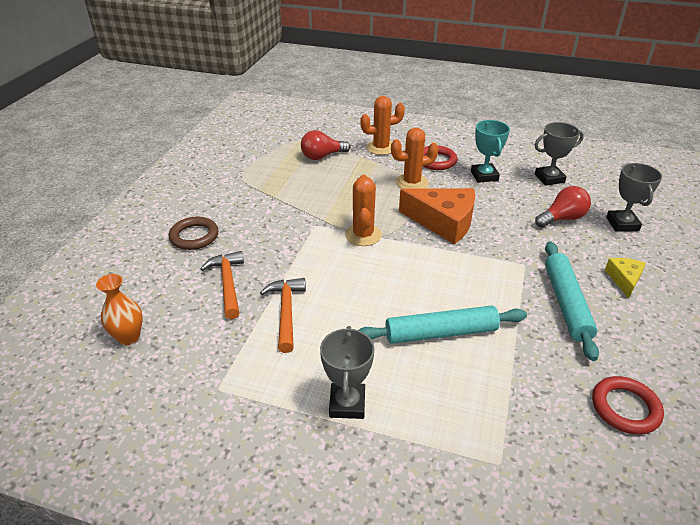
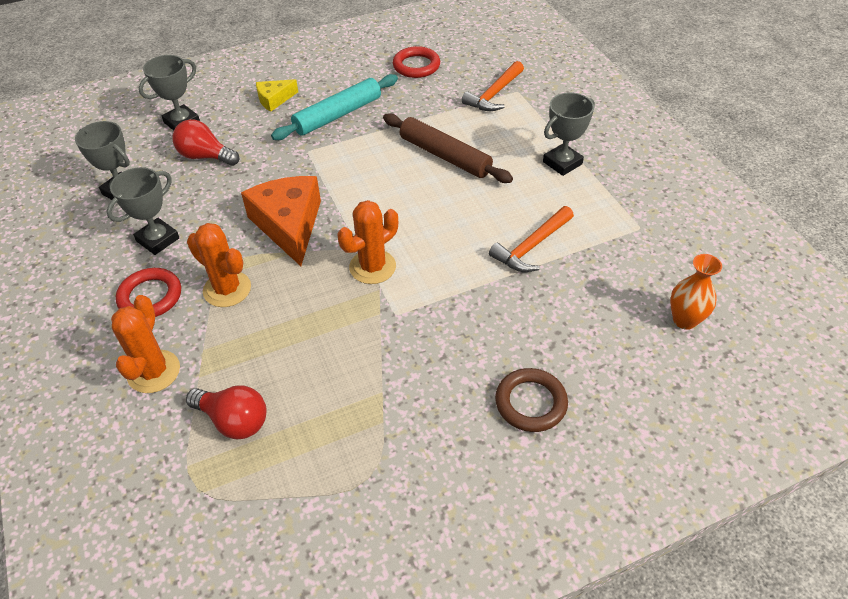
camera: 130 degrees left, 10 degrees up
(228, 283) = (552, 311): orange hammer -> orange hammer (494, 94)
(381, 148) = (154, 372): orange cactus -> orange cactus turned 60 degrees clockwise
(440, 333) = (445, 156): turquoise rolling pin -> brown rolling pin
(484, 176) = (158, 240): turquoise trophy -> grey trophy

